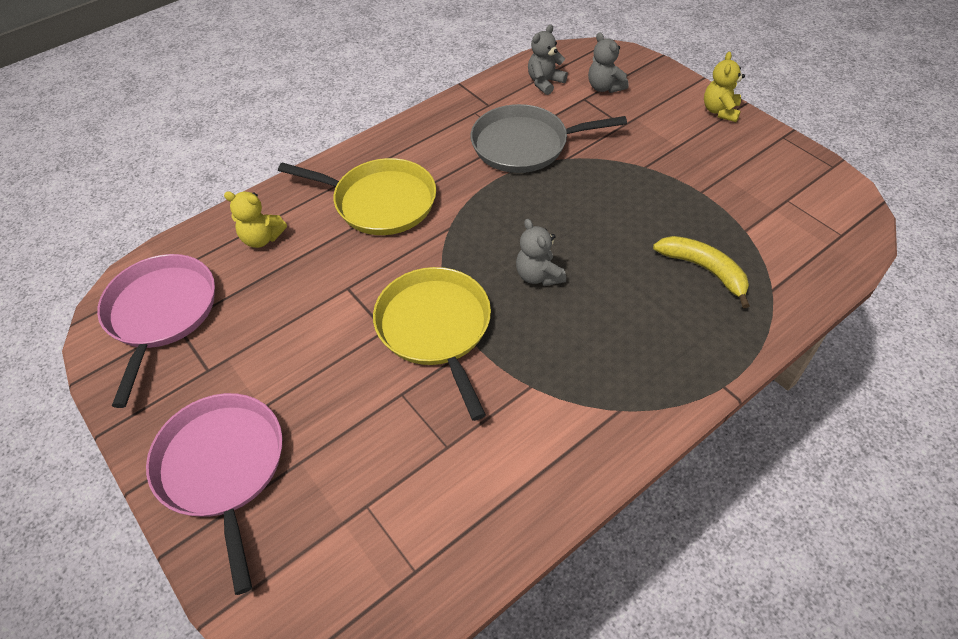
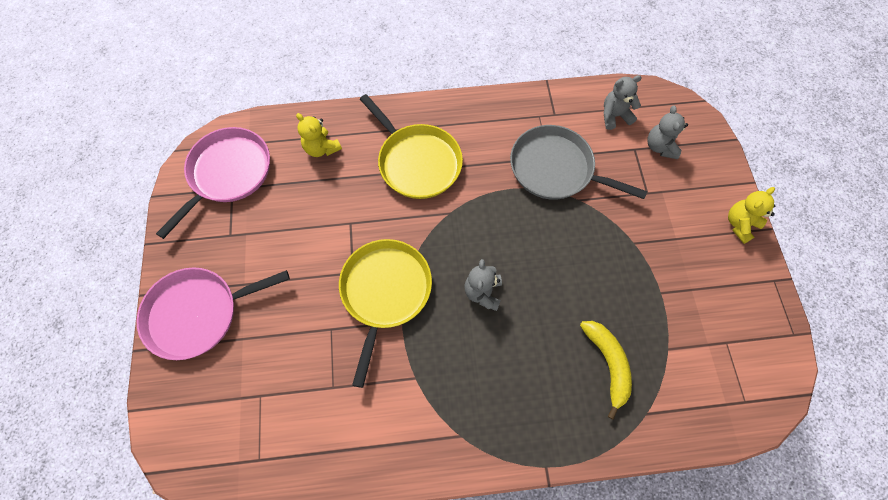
camera: 30 degrees right, 15 degrees up
(223, 468) = (198, 313): pink pan -> pink pan turned 120 degrees counterclockwise

